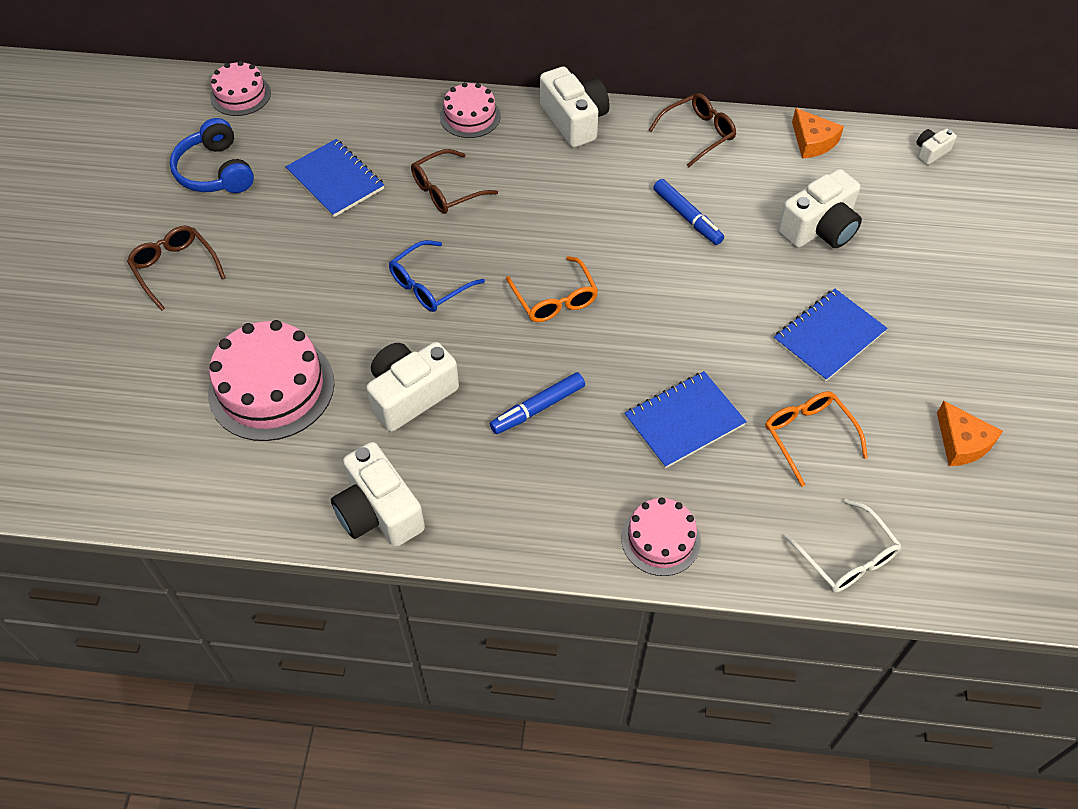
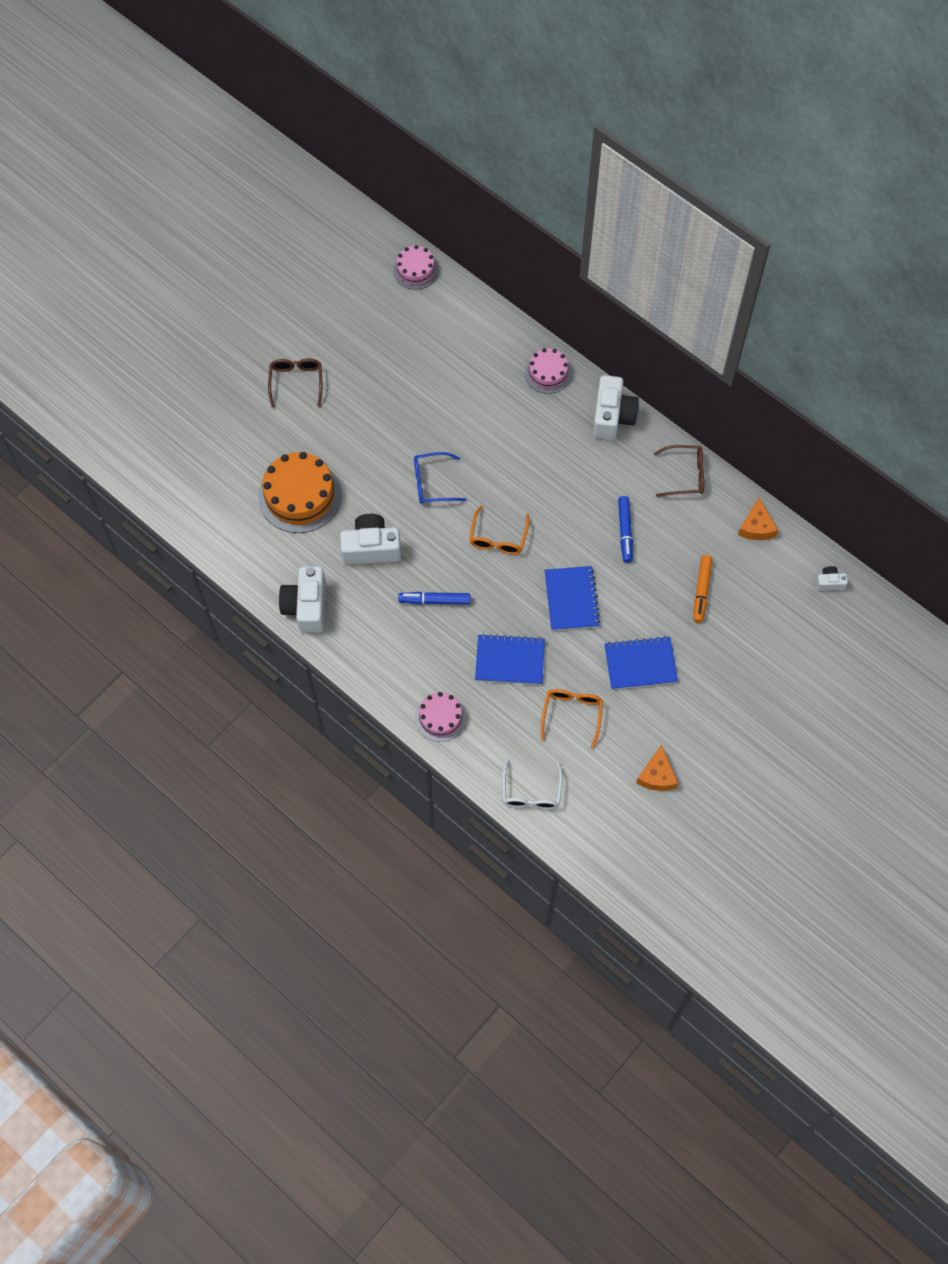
camera: 35 degrees right, 10 degrees up
(216, 171) = (363, 323): blue headphones -> none
(271, 387) = (300, 495): pink cake -> orange cake
(335, 180) = (429, 373): blue notebook -> blue notebook (571, 599)
(446, 190) = (491, 421): brown glasses -> none
(819, 228) = (701, 591): white camera -> orange marker

